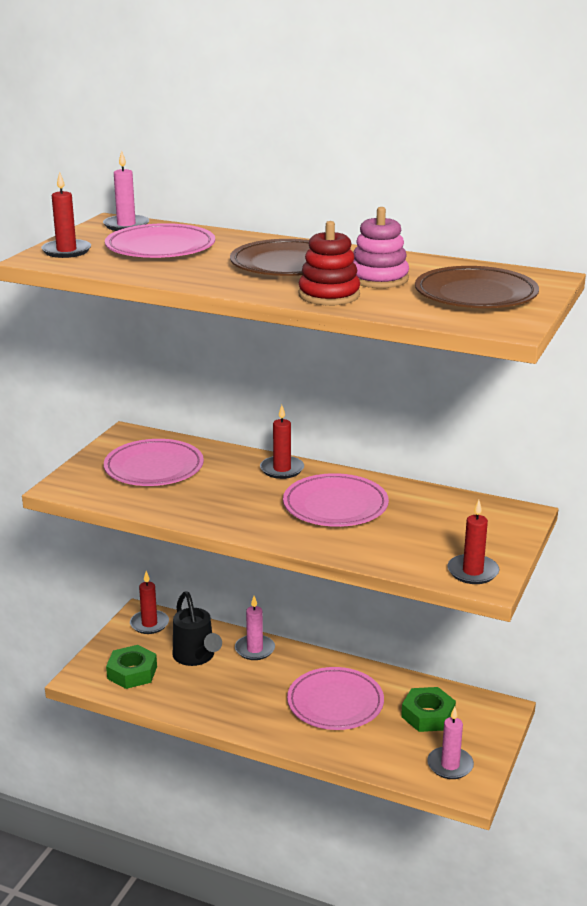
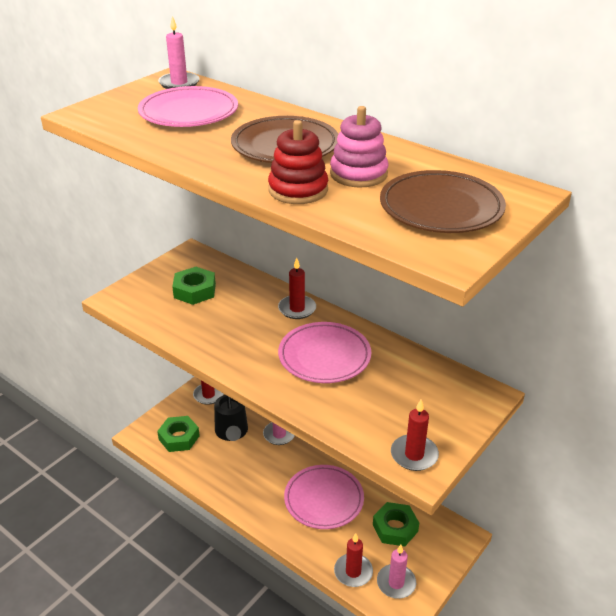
camera: 15 degrees right, 10 degrees up
(66, 251) = (108, 107): red candle -> red candle (353, 572)
(154, 468) = (194, 291): pink plate -> green nut

